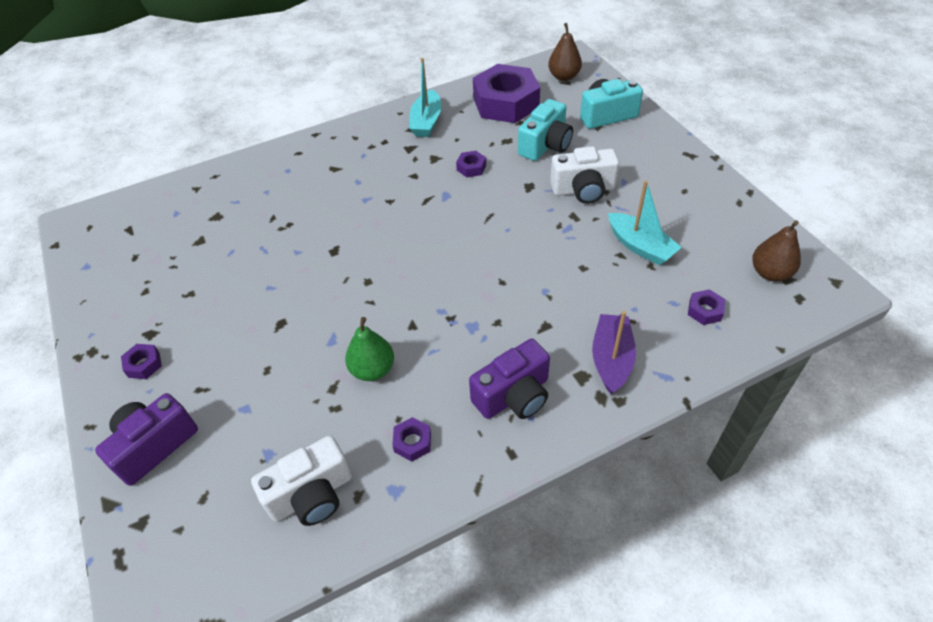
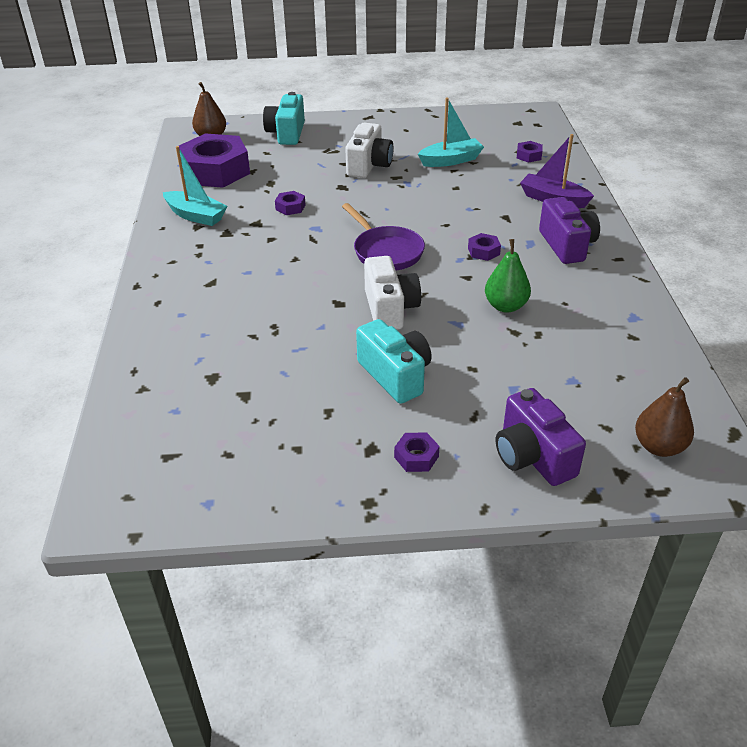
camera: 70 degrees left, 10 degrees down
(312, 495) = (624, 360): white camera -> white camera (390, 309)
(412, 442) = (591, 300): purple nut -> purple nut (483, 251)
(428, 254) = (386, 251): none -> purple pan
(546, 145) = (297, 167): turquoise camera -> turquoise camera (395, 375)
(770, 273) = (509, 126): brown pear -> brown pear (659, 446)

